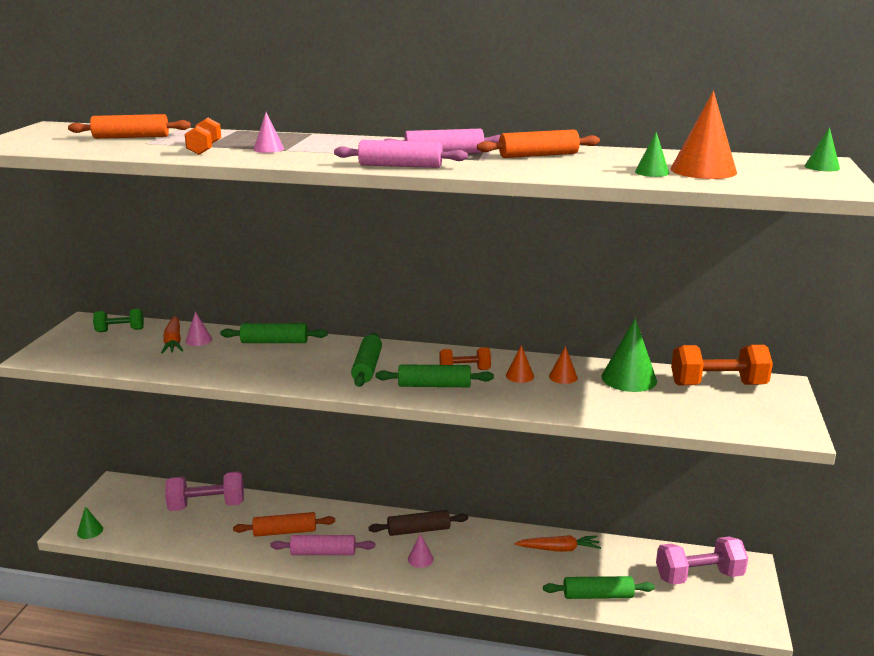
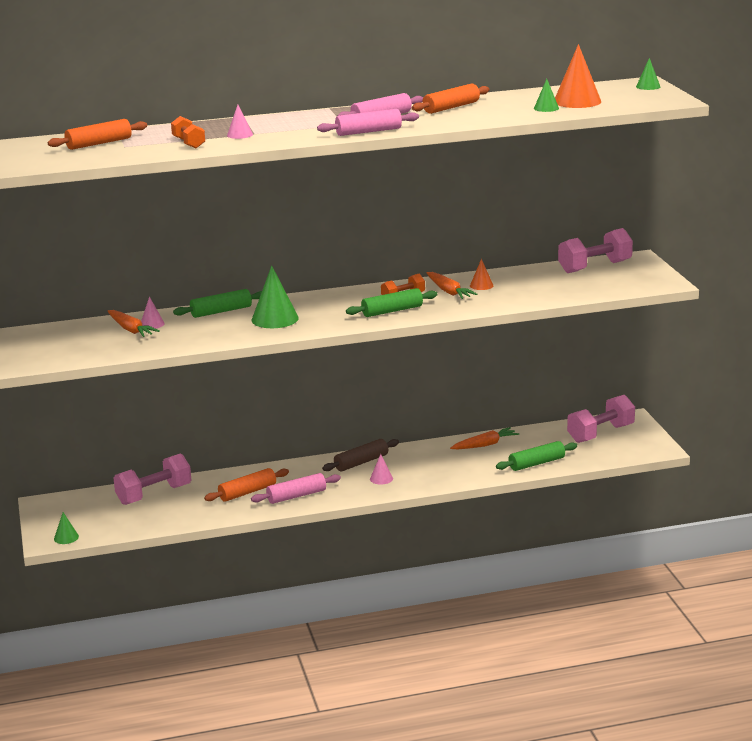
camera: 25 degrees left, 0 degrees up
(120, 330) = (66, 333): green dumbbell -> none
(367, 367) = (324, 311): green rolling pin -> none
(520, 376) = (449, 291): orange cone -> orange carrot
(629, 378) = (530, 276): green cone -> green cone (275, 319)
(718, 385) = (595, 267): orange dumbbell -> pink dumbbell

